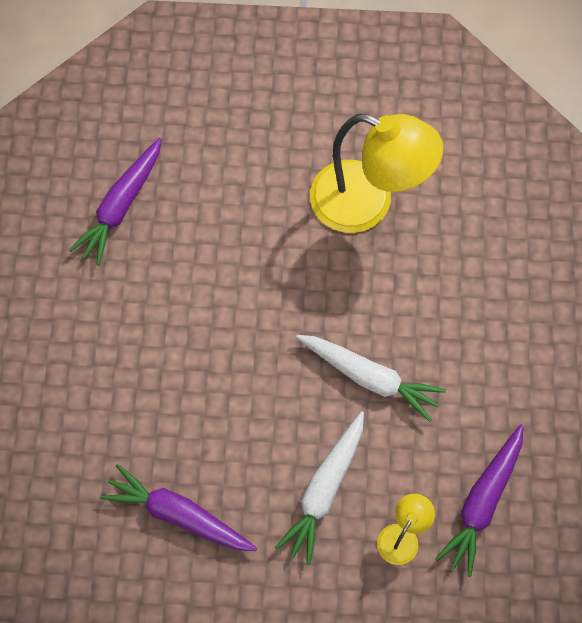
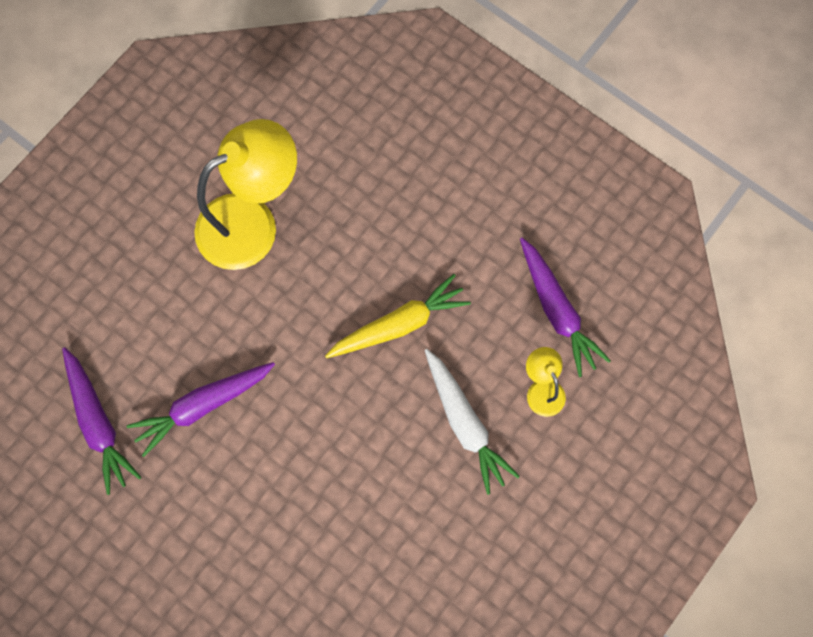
camera: 55 degrees left, 5 degrees up
(178, 514) = (404, 554): purple carrot -> purple carrot (202, 406)
(370, 377) = (399, 324): white carrot -> yellow carrot

